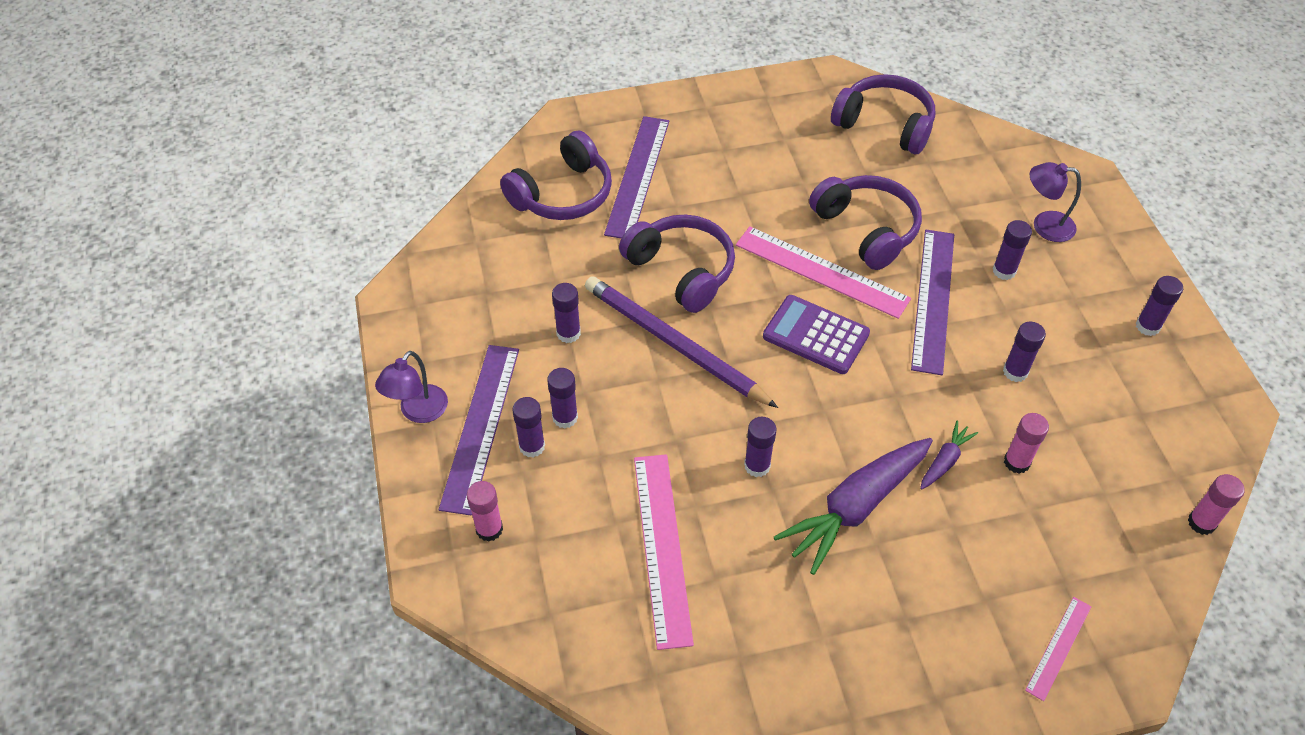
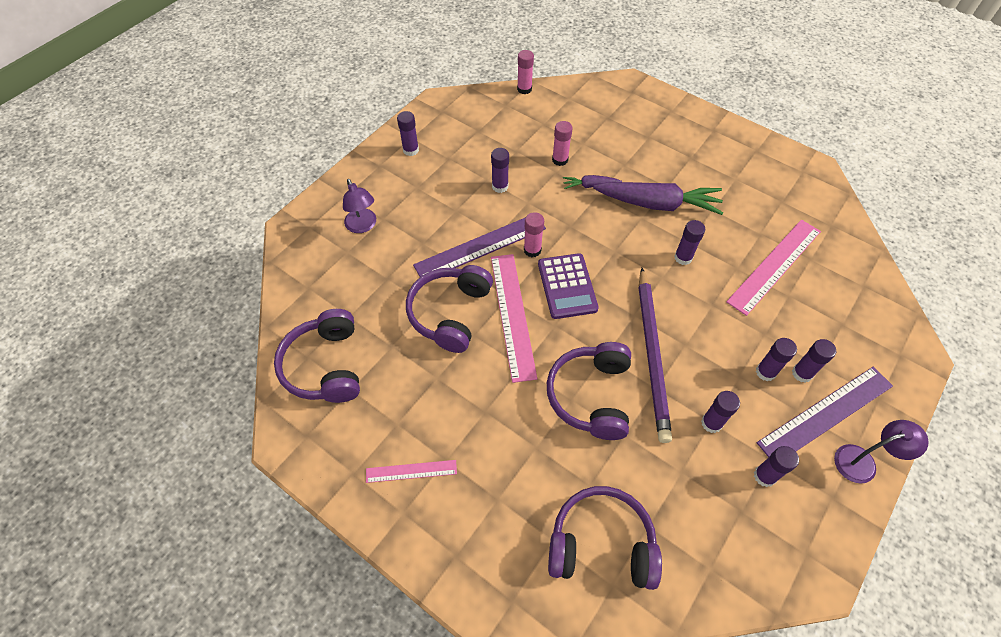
camera: 130 degrees left, 5 degrees up
(489, 529) = (866, 351): pink glue stick -> pink glue stick (532, 250)
(638, 176) = (530, 500): purple ruler -> none
(1004, 271) = (423, 226): purple glue stick -> purple glue stick (764, 476)
(1058, 647) = (642, 106): pink ruler -> pink ruler (411, 471)

